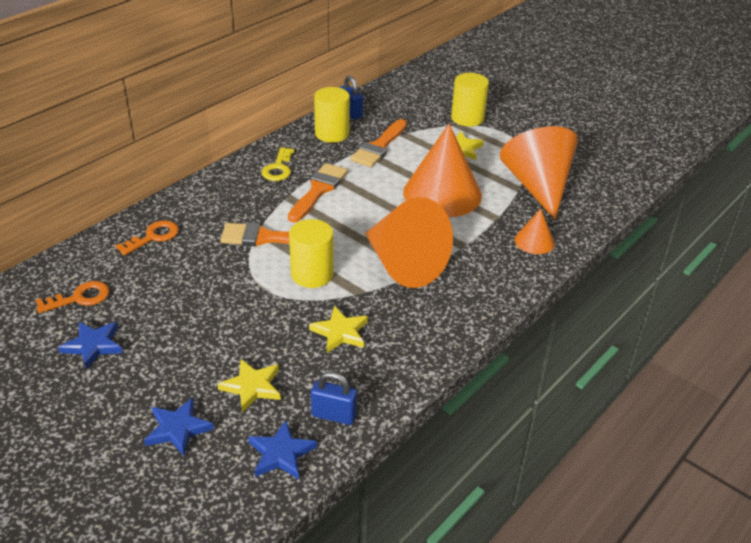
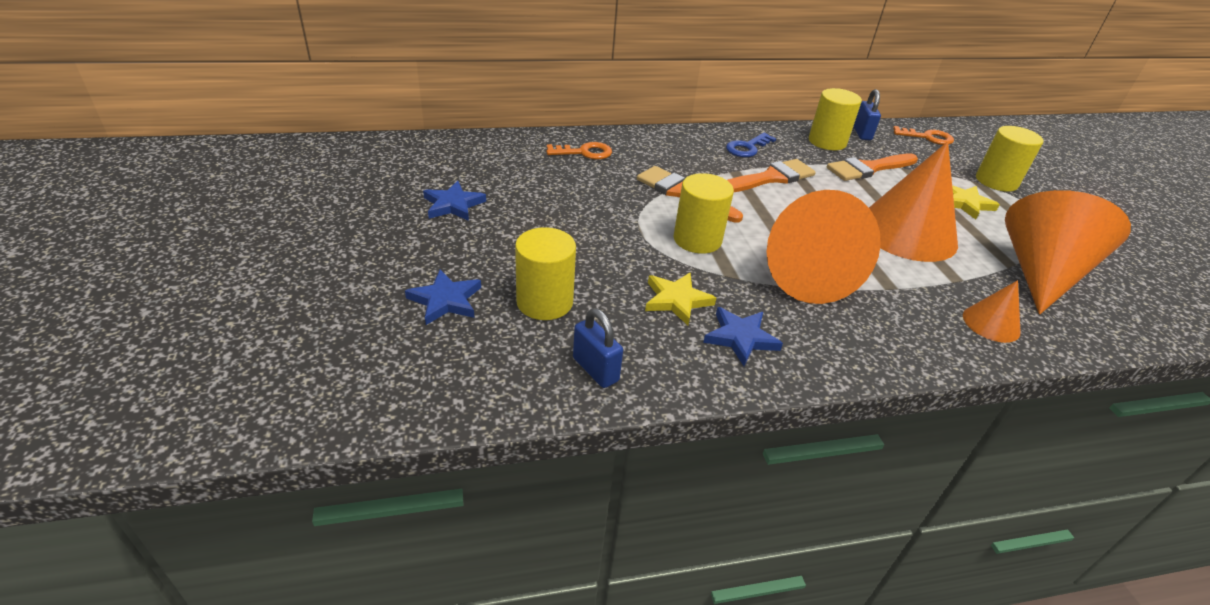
camera: 35 degrees right, 0 degrees up
(79, 298) = (481, 168): orange key -> orange key (927, 137)
(252, 387) = (544, 302): yellow star -> yellow cylinder
(278, 168) = (747, 148): yellow key -> blue key
(281, 453) = (509, 374): blue star -> blue star (740, 338)

